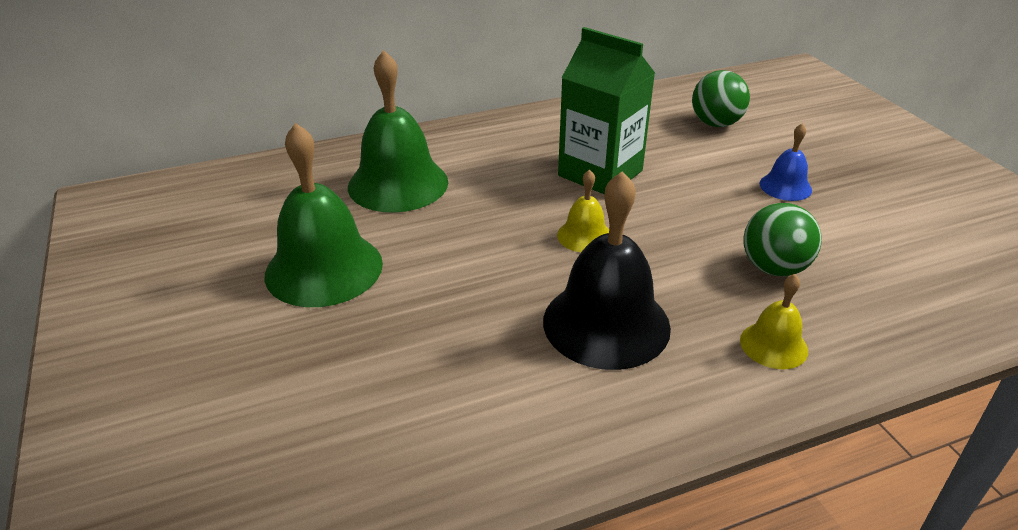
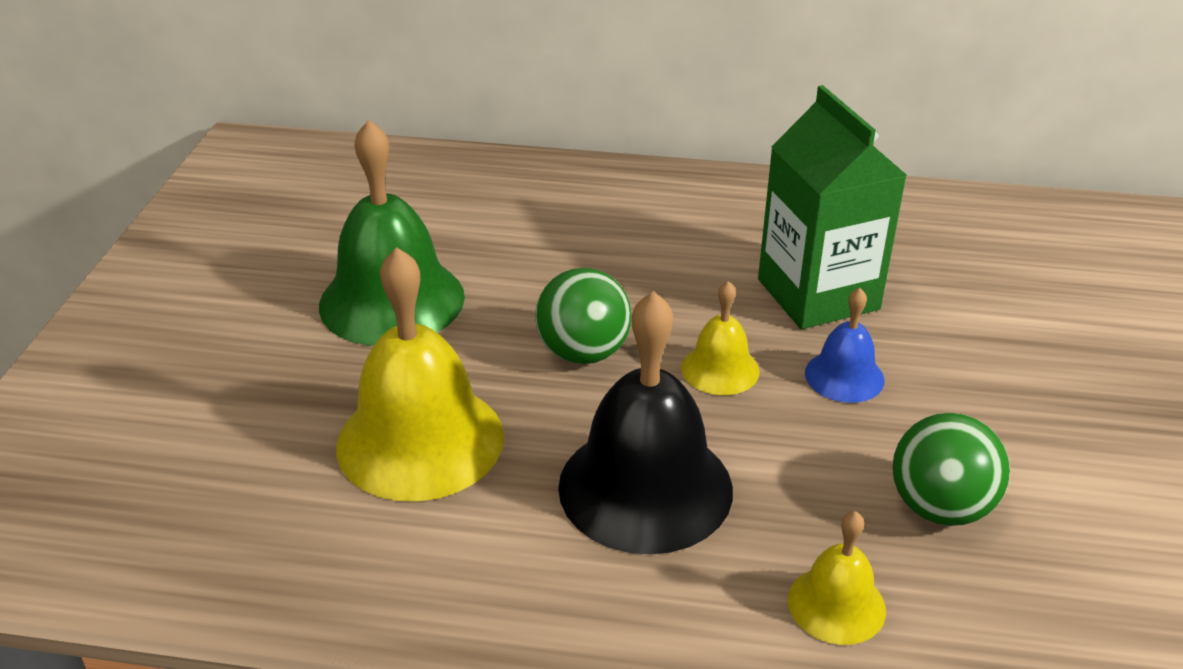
camera: 30 degrees right, 0 degrees up
(398, 184) = (554, 226): green bell -> none
(431, 354) = (420, 440): none -> yellow bell
(716, 124) = (1058, 277): green ball -> green ball (583, 353)
(785, 186) = (1076, 403): blue bell -> blue bell (844, 376)

